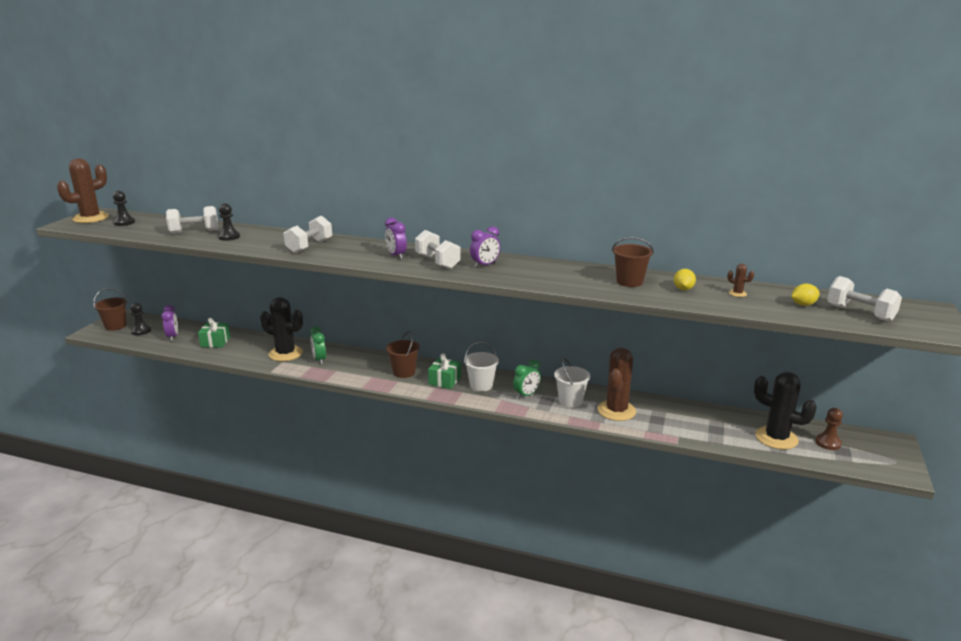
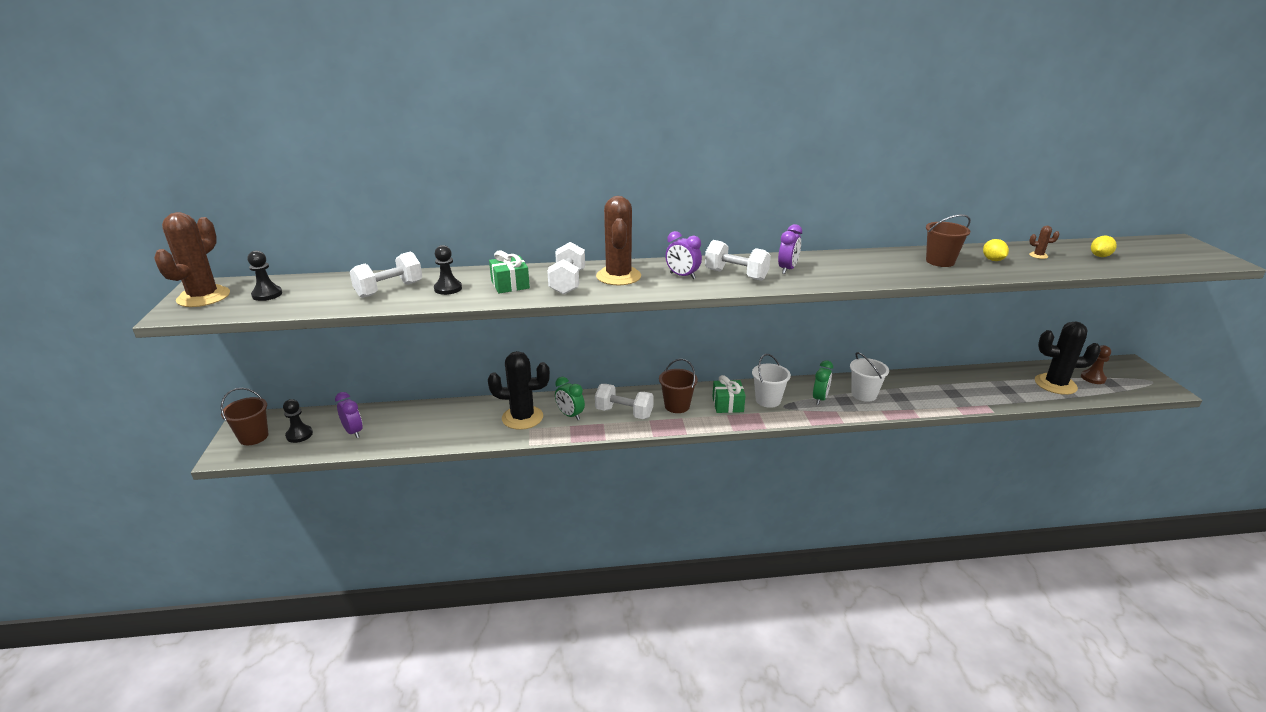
camera: 25 degrees left, 5 degrees up
(215, 342) = (418, 425): green gift -> green gift (510, 284)
(616, 411) = (912, 393): brown cactus -> brown cactus (618, 276)
(860, 313) = (1148, 255): white dumbbell -> white dumbbell (624, 413)

